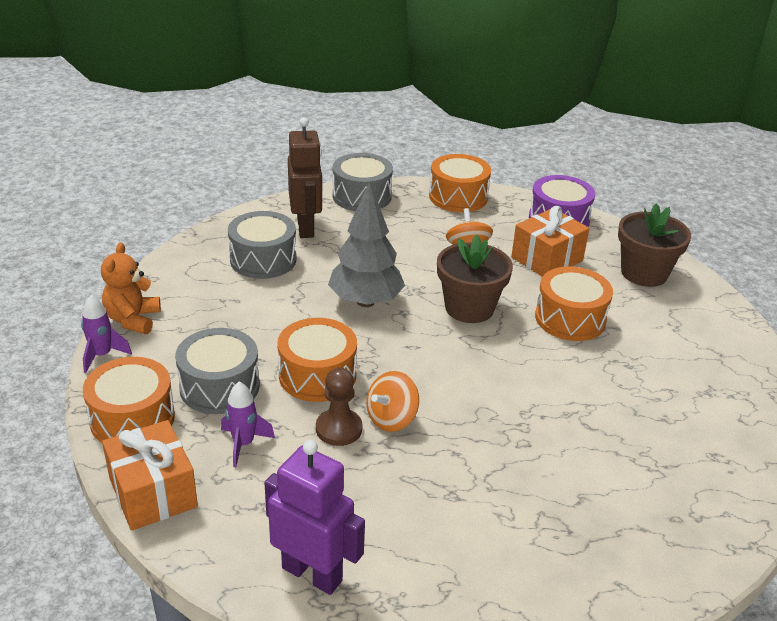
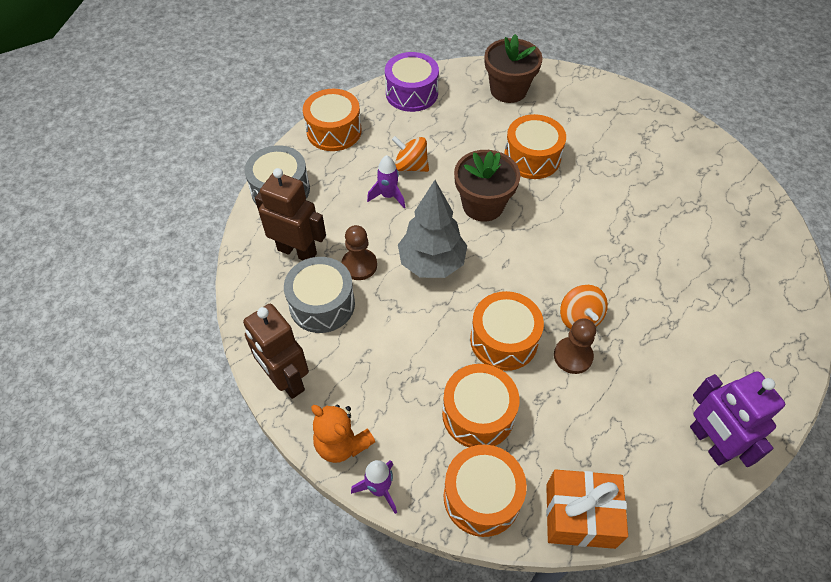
camera: 55 degrees left, 20 degrees up
(173, 270) = (286, 380): none -> brown robot
(219, 387) = (478, 414): grey drum -> orange drum
(243, 444) = (556, 427): purple rocket -> purple rocket (388, 196)
(312, 574) = (709, 443): purple robot -> purple robot turned 90 degrees counterclockwise
(323, 263) = (359, 265): none -> brown pawn
(547, 259) = (455, 129): orange gift -> none

